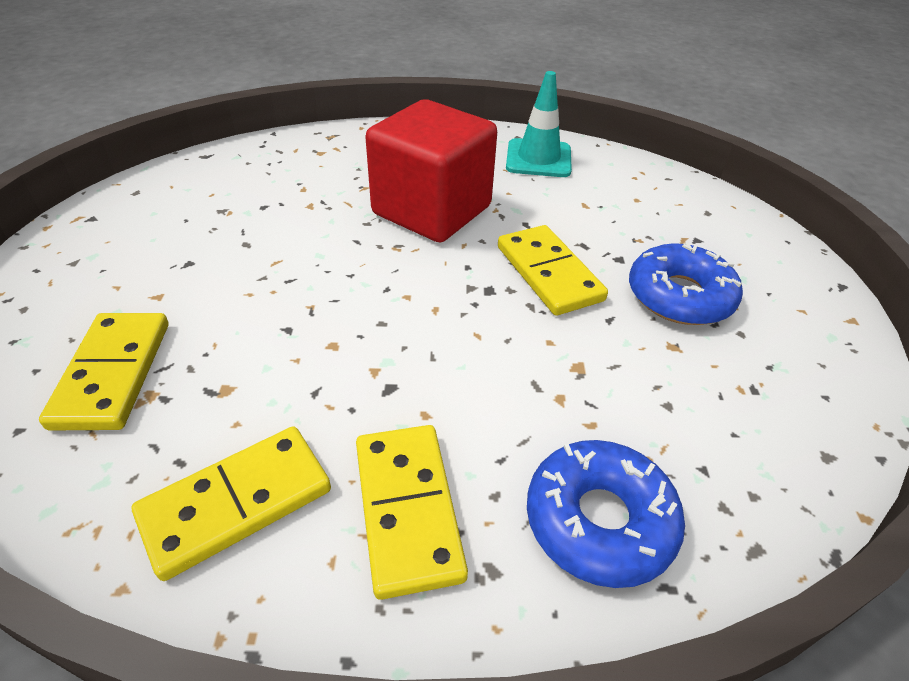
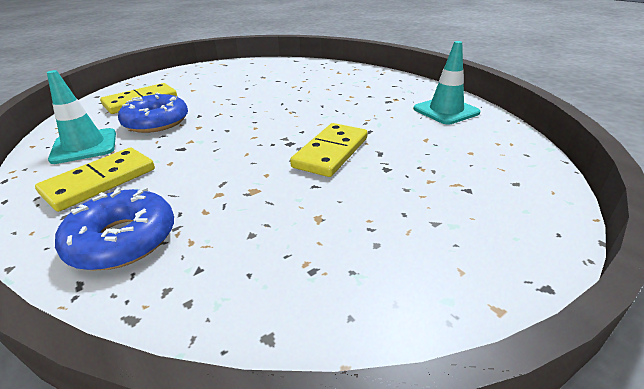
camera: 55 degrees right, 10 degrees down
(236, 502) = (84, 146): yellow domino -> turquoise traffic cone
(432, 210) = (336, 107): red cube -> none
(679, 296) = (380, 203): blue donut -> blue donut (156, 122)

